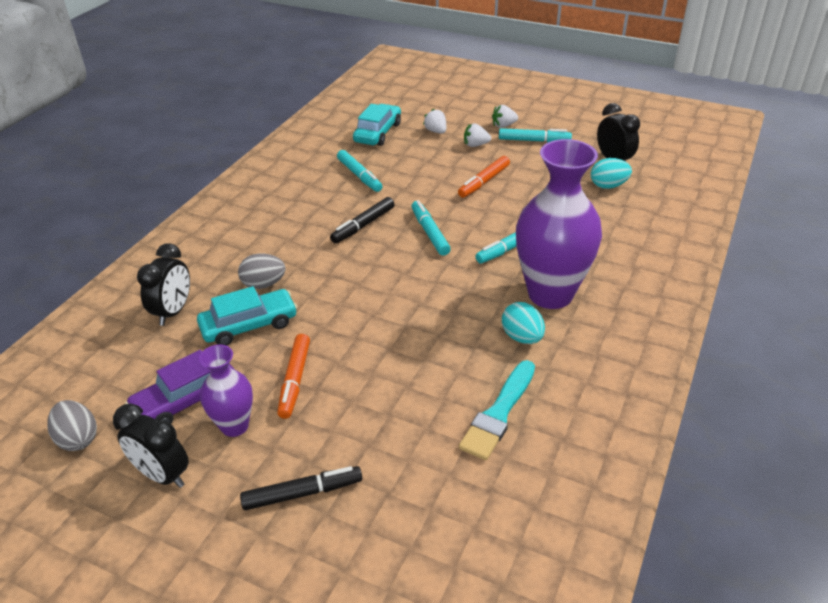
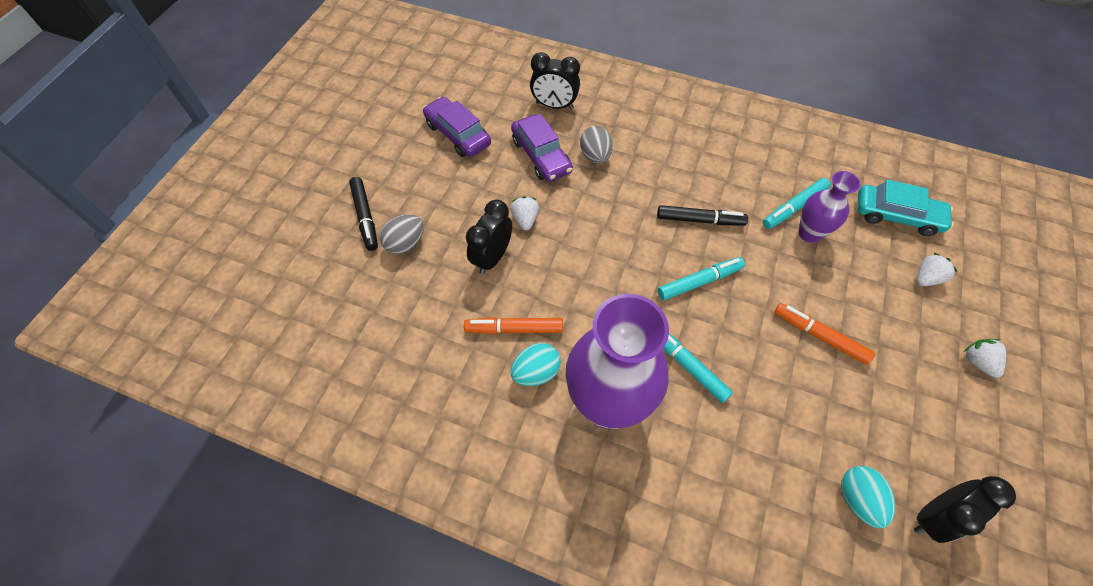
camera: 85 degrees right, 20 degrees up
(78, 439) = (424, 87): grey egg -> grey egg (405, 243)
(162, 475) = (389, 137): black clock -> black clock (492, 257)
(234, 426) = (431, 167): purple vase -> purple vase (809, 233)
(249, 325) = (541, 156): turquoise car -> purple car
(294, 380) = (477, 196): orange marker -> orange marker (514, 329)
(363, 225) = (700, 220): black marker -> black marker turned 150 degrees clockwise
(475, 145) = (908, 326): white strawberry -> white strawberry (525, 219)
(499, 413) = (435, 349): turquoise brush -> none
(534, 141) = (949, 402): turquoise marker -> none

